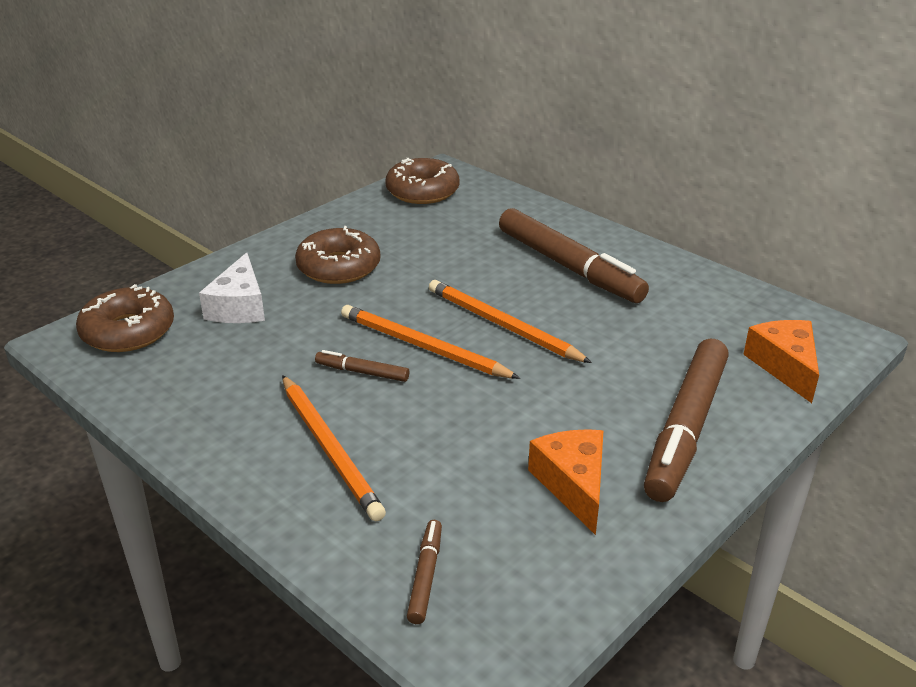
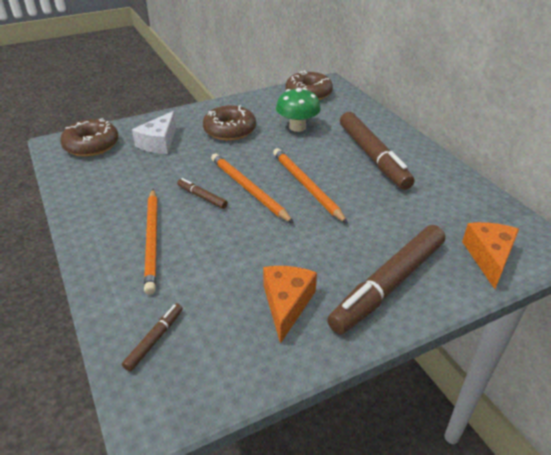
camera: 20 degrees right, 5 degrees up
(437, 244) = (297, 127): none -> green mushroom

